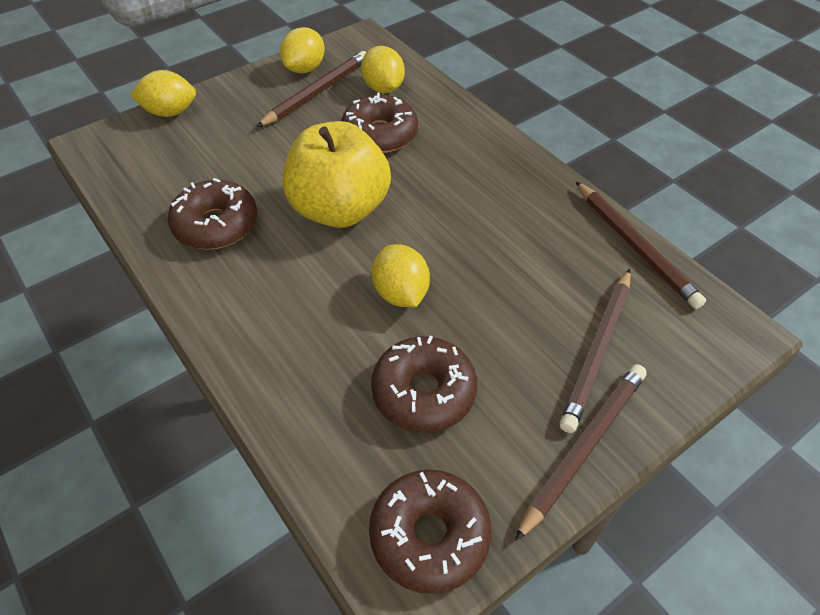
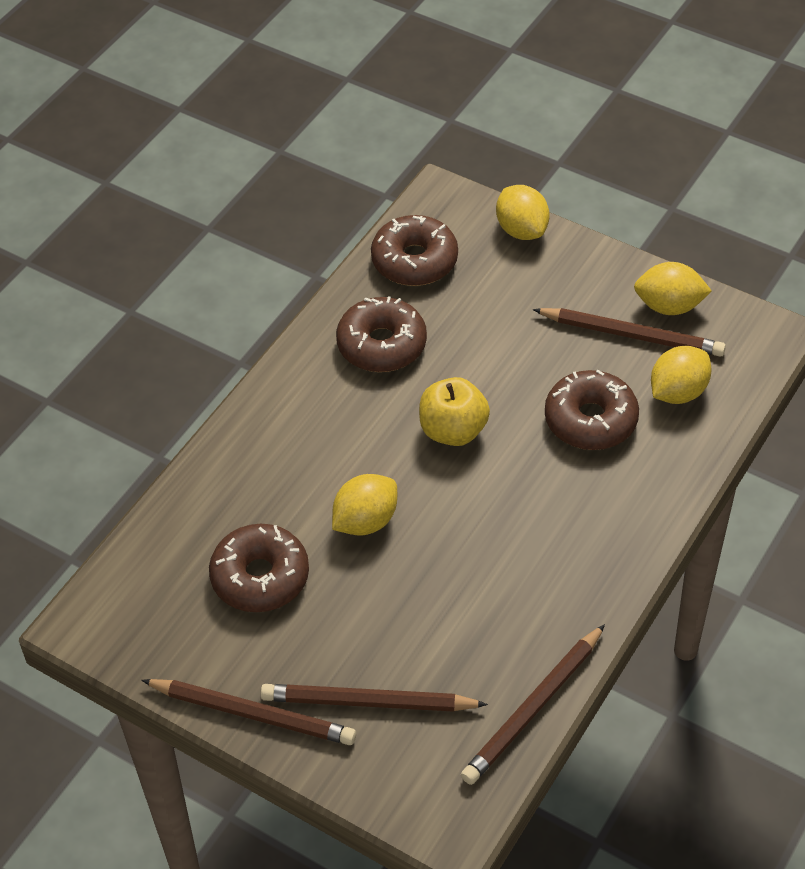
camera: 70 degrees right, 0 degrees up
(339, 209) = (453, 431): yellow apple -> yellow apple, size x0.62
(429, 536) = (129, 625): brown donut -> brown donut (414, 261)

